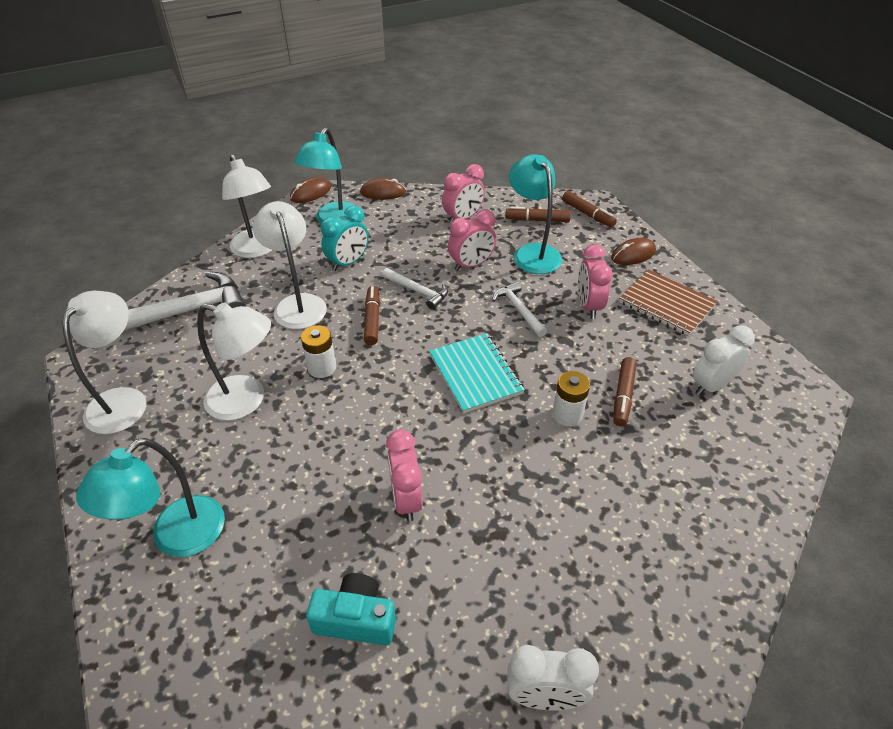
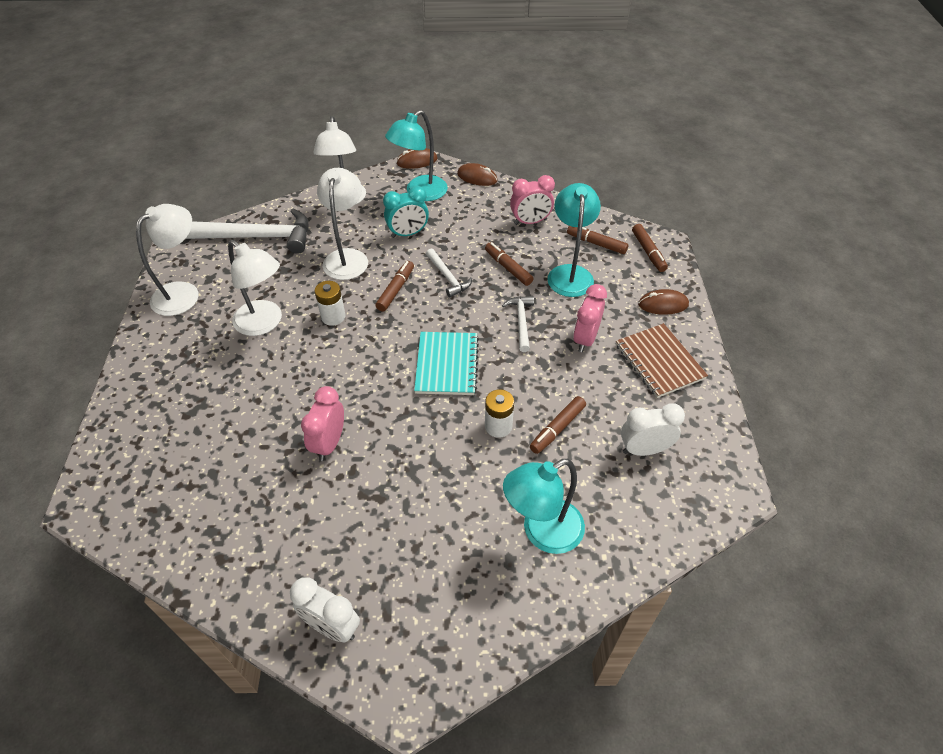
camera: 25 degrees right, 5 degrees up
(176, 538) = (162, 407): turquoise lamp -> turquoise lamp (542, 532)
(356, 619) = (241, 514): turquoise camera -> none
(471, 265) = (508, 268): pink clock -> brown marker

